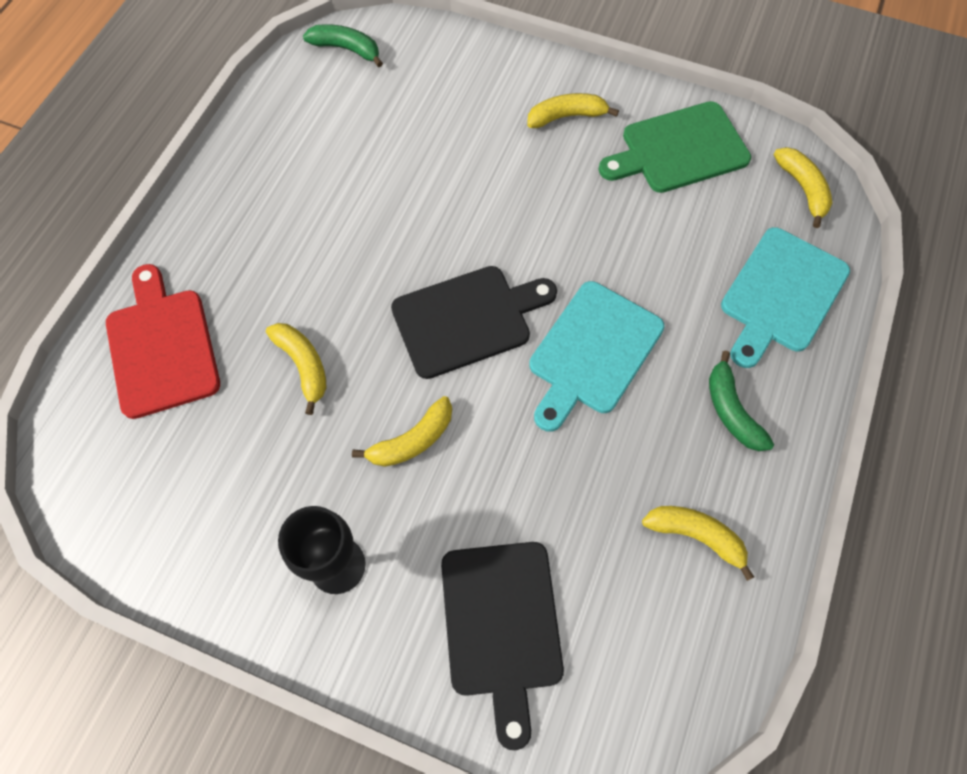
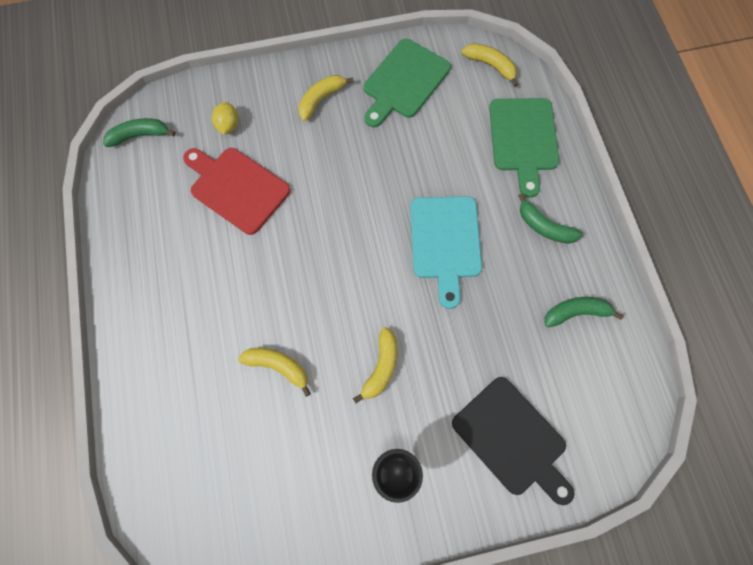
camera: 35 degrees left, 5 degrees up
(162, 347) = (174, 418): red cutting board -> red cutting board (237, 188)
(444, 88) = (228, 125): none -> yellow lemon
(467, 319) = (357, 270): black cutting board -> none
(696, 536) = (576, 312): yellow banana -> green banana
(781, 294) = (523, 139): turquoise cutting board -> green cutting board

